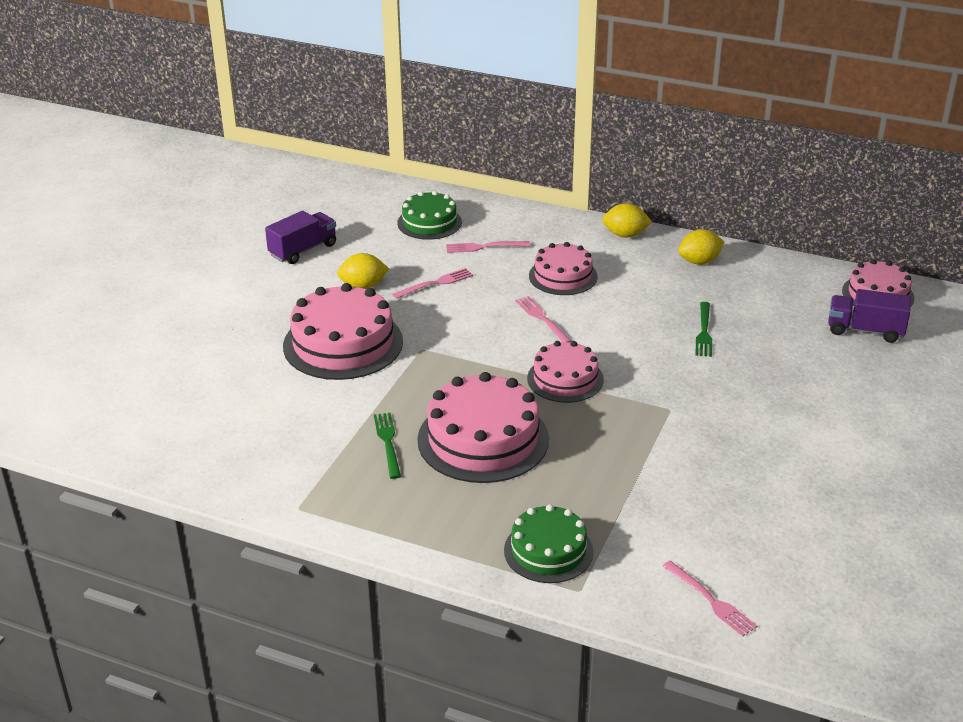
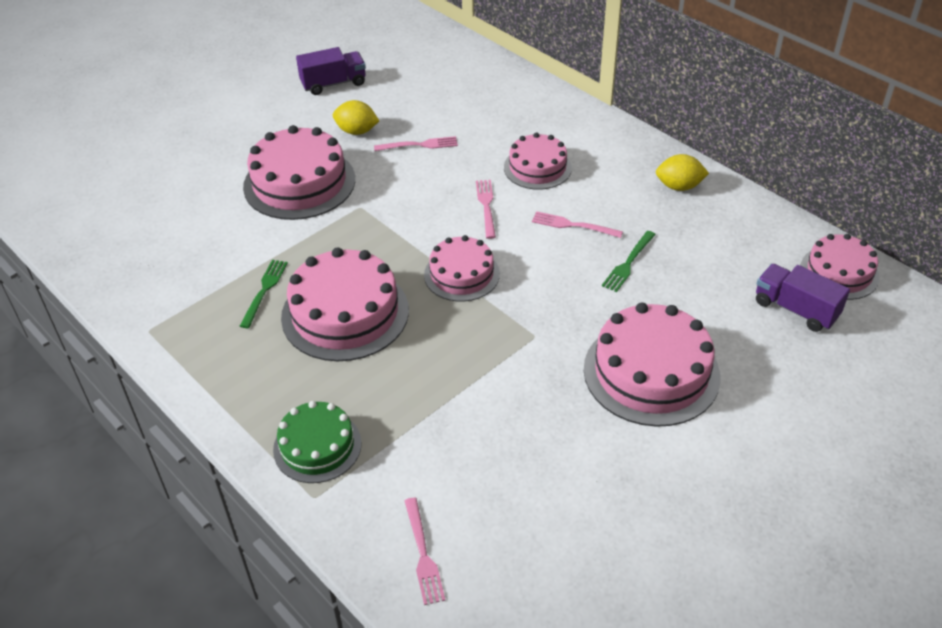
camera: 25 degrees right, 10 degrees up
(429, 222) = (458, 83): green cake -> none
(483, 247) = (487, 119): pink fork -> pink fork (572, 225)
(625, 235) = (627, 140): yellow lemon -> none
(788, 409) = (651, 372): none -> pink cake

